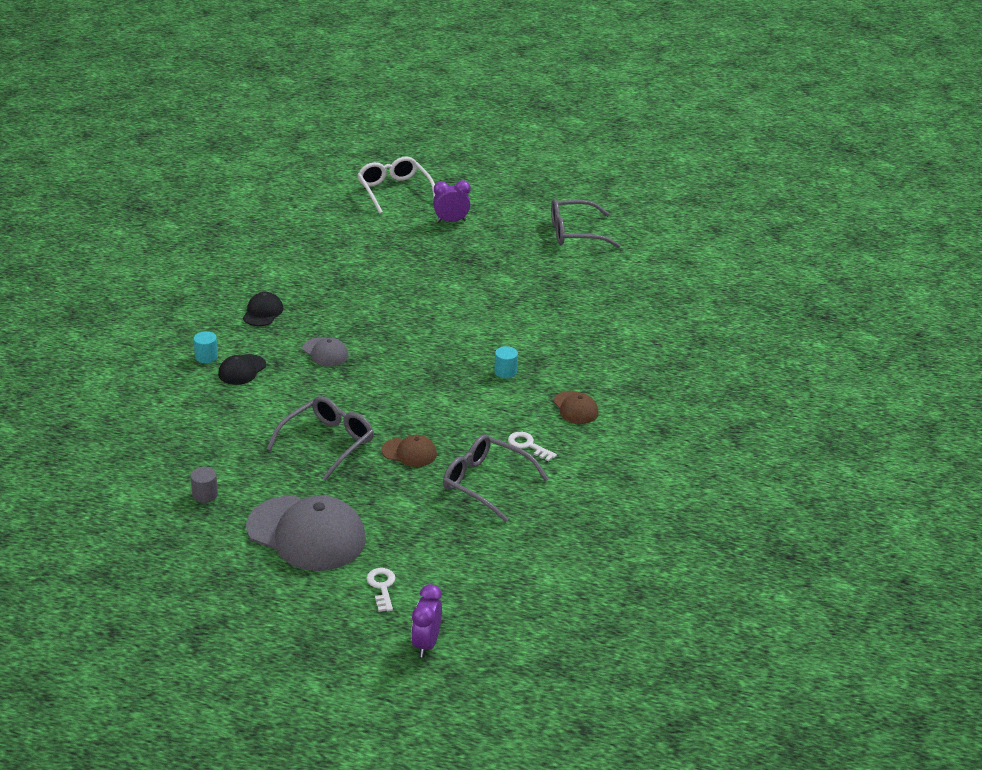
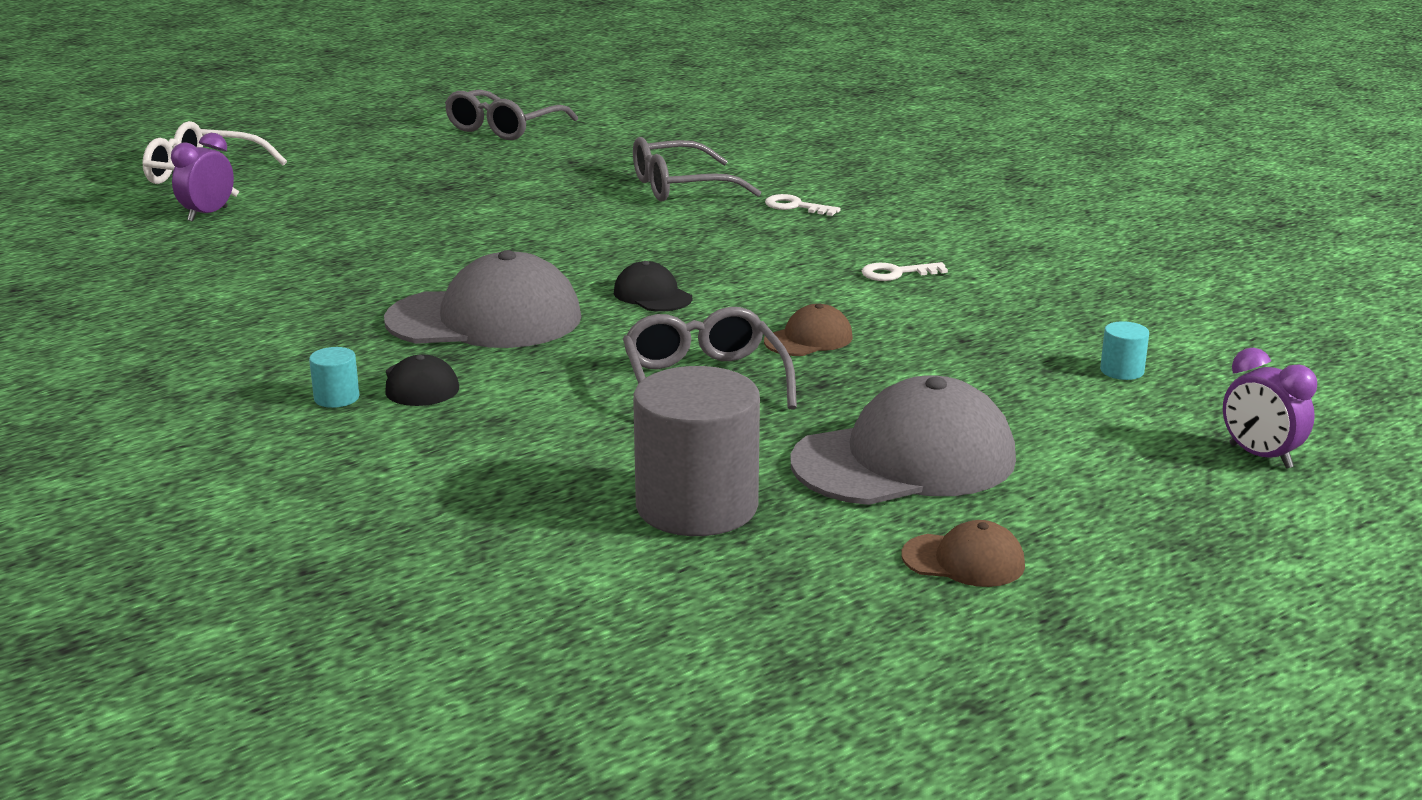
camera: 50 degrees left, 10 degrees down
(205, 495) = (697, 506): grey cylinder -> grey cylinder, size x2.42
(263, 312) = (305, 328): black cap -> black cap (652, 295)
(325, 352) = (485, 319): grey cap -> grey cap, size x2.10
(382, 587) = (1097, 447): white key -> white key (795, 206)
(451, 221) = (342, 170): purple clock -> purple clock (208, 214)
(485, 483) = (943, 318): grey glasses -> grey glasses (680, 187)
(505, 372) = (721, 239): turquoise cylinder -> turquoise cylinder (1122, 371)
(575, 408) = (857, 229): brown cap -> brown cap (964, 561)

